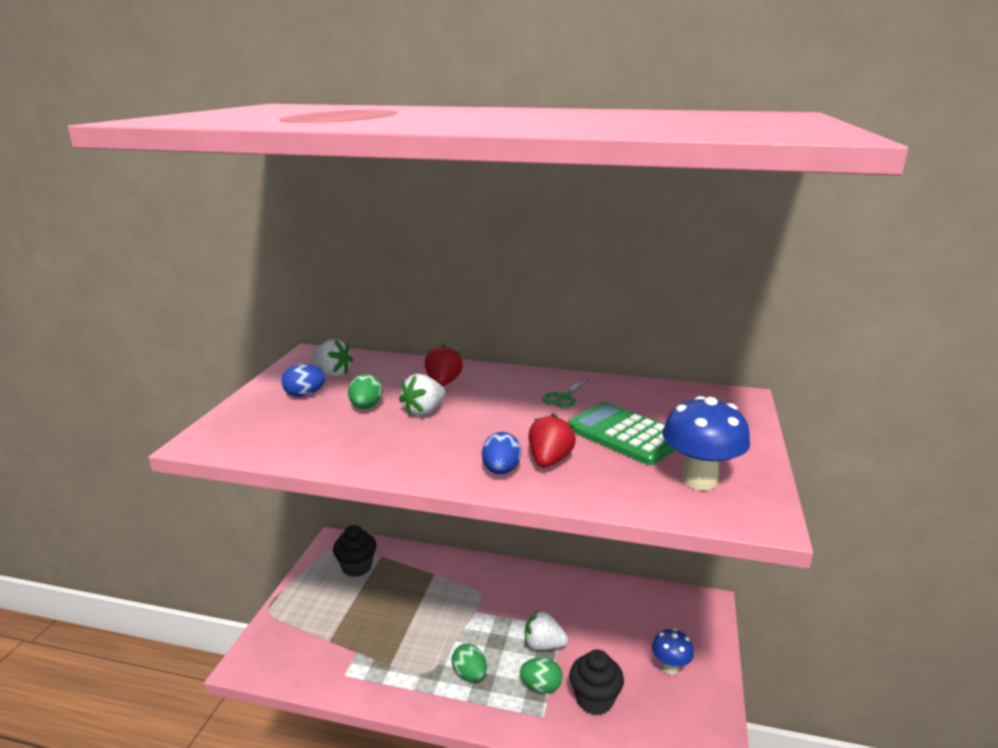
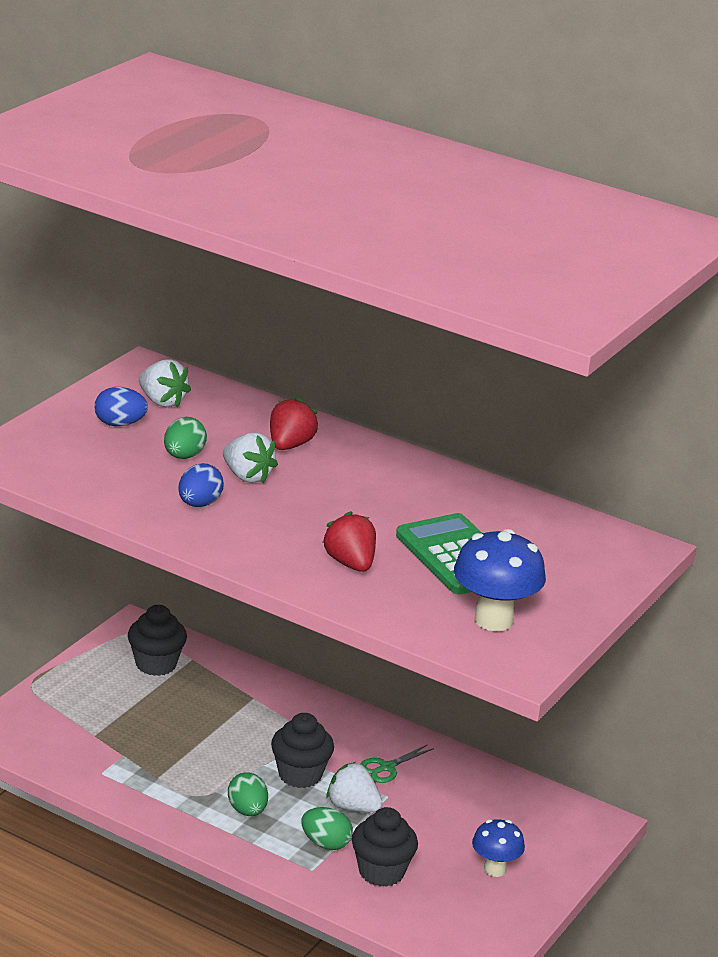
camera: 15 degrees right, 5 degrees up
(424, 411) = (247, 476): white strawberry -> white strawberry turned 105 degrees counterclockwise
(493, 628) = (300, 775): none -> black cupcake
(501, 470) = (291, 561): blue egg -> blue egg (199, 504)
(549, 460) = (350, 563): red strawberry -> red strawberry turned 60 degrees counterclockwise
(563, 397) = (423, 497): green scissors -> green scissors (386, 767)

